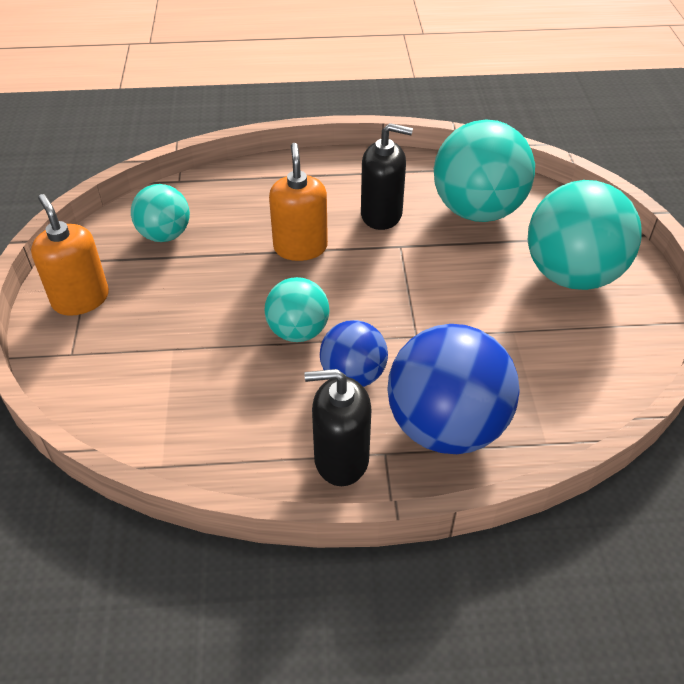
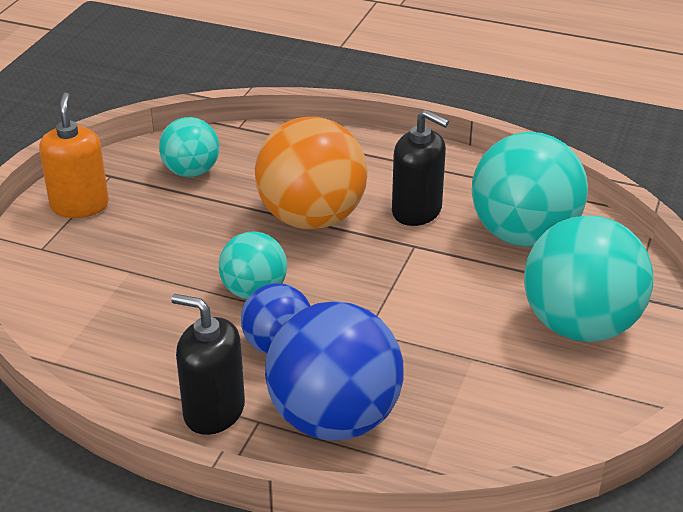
camera: 25 degrees right, 10 degrees down
(300, 247) = (311, 218): orange soap dispenser -> orange ball

